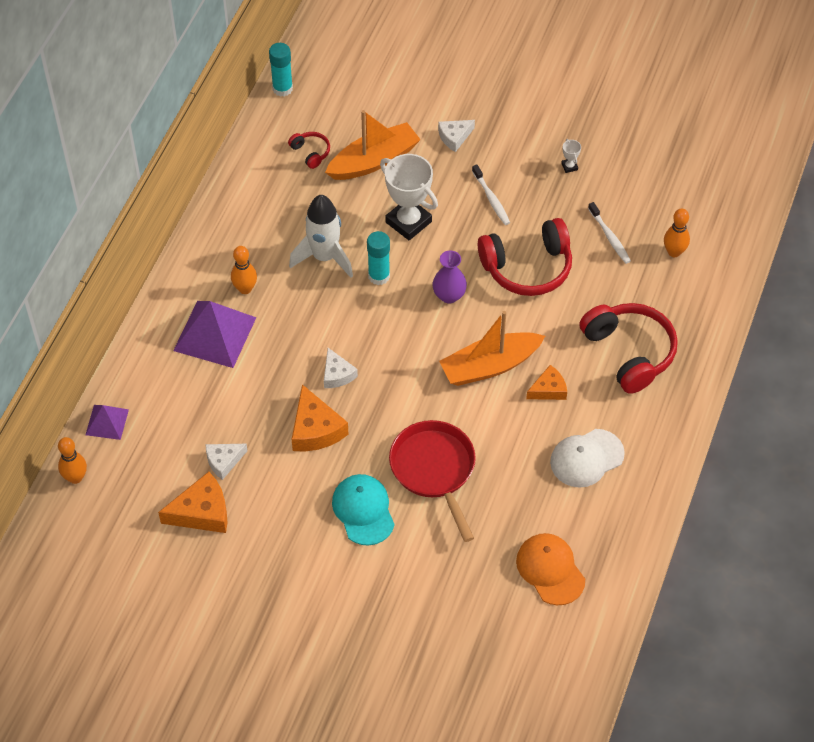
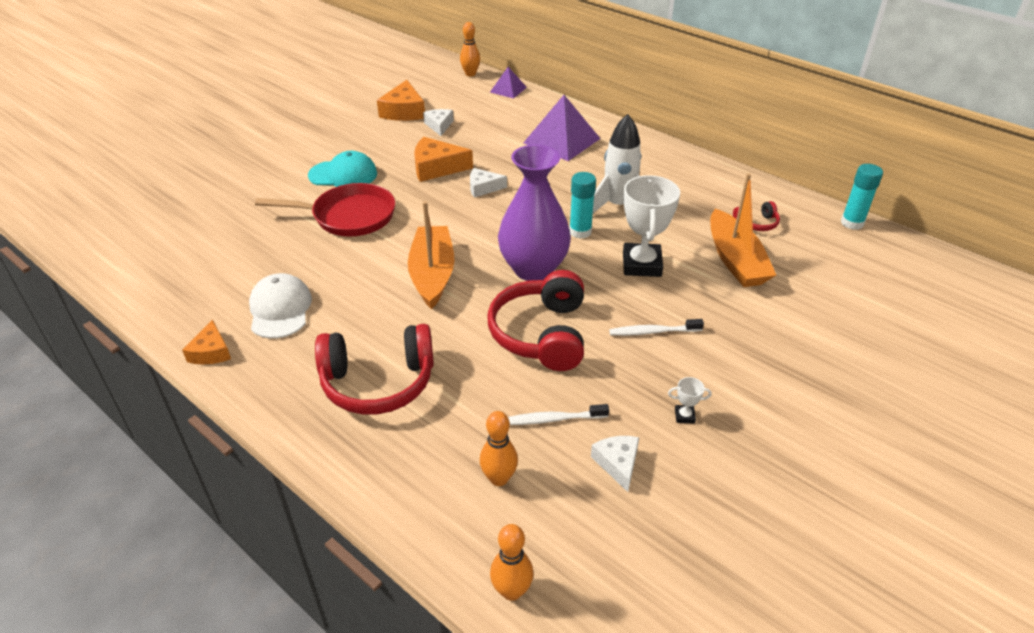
camera: 110 degrees right, 15 degrees down
(245, 289) = (601, 161): orange bowling pin -> orange bowling pin (511, 591)
(408, 222) = (641, 264): white trophy -> white trophy turned 60 degrees counterclockwise
(449, 295) = (533, 269): purple vase -> purple vase, size x1.90
(454, 137) = (758, 326): white cheese -> white cheese (618, 463)
(548, 389) = (377, 306): orange cheese -> orange cheese (211, 352)
(550, 570) = (195, 255): orange cap -> none

